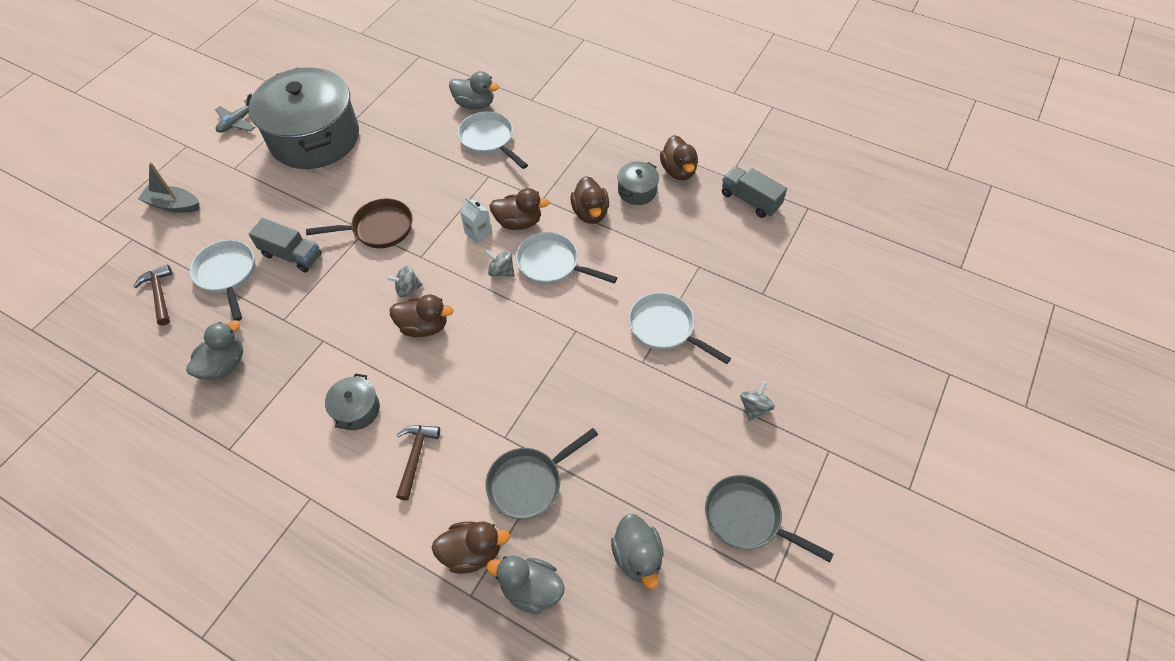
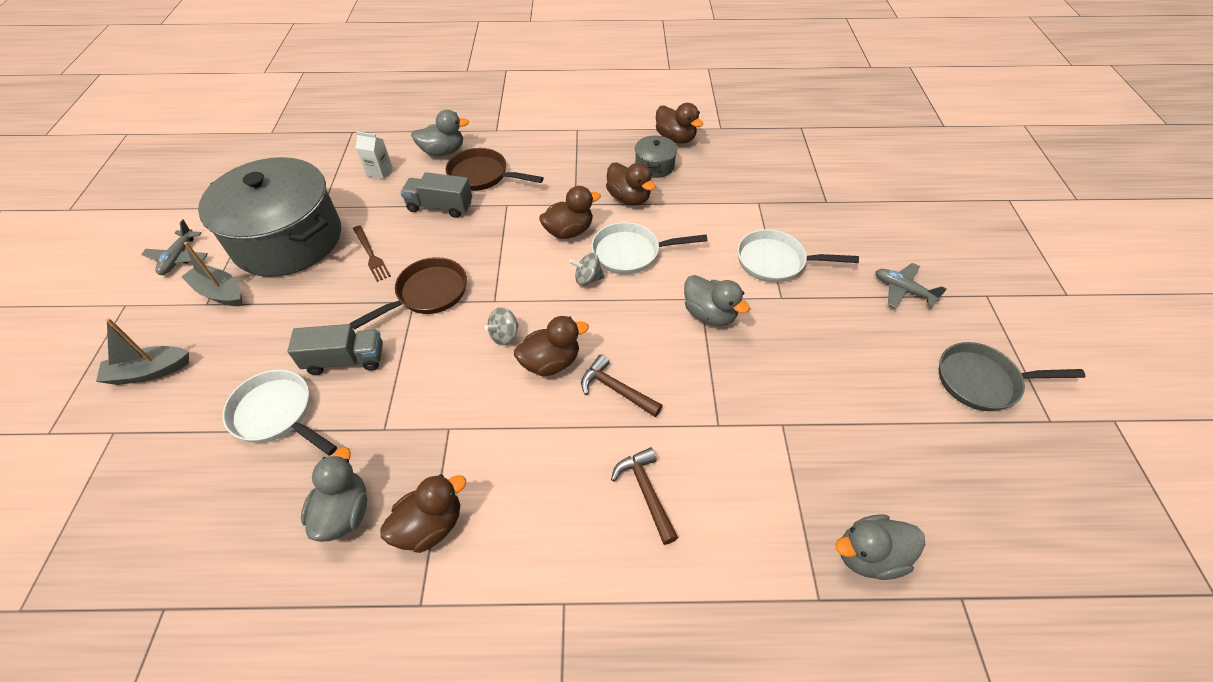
camera: 30 degrees left, 5 degrees down
(160, 294) = (198, 476): brown hammer -> brown hammer (616, 389)
(247, 163) = (220, 292): none -> grey boat
(356, 409) = (543, 478): grey pot -> none
(361, 177) = (371, 255): none -> brown fork
(472, 552) = (783, 554): brown duck -> brown duck (430, 525)
(478, 233) = (537, 256): white carton -> white carton (379, 171)
(489, 140) = (482, 175): white pan -> brown pan
(529, 483) = (778, 454): grey pan -> none
(637, 557) = (930, 466): grey duck -> grey duck (709, 314)
(750, 200) = (752, 138): grey truck -> grey truck (440, 207)
(754, 407) = (902, 290): grey spinning top -> grey plane

